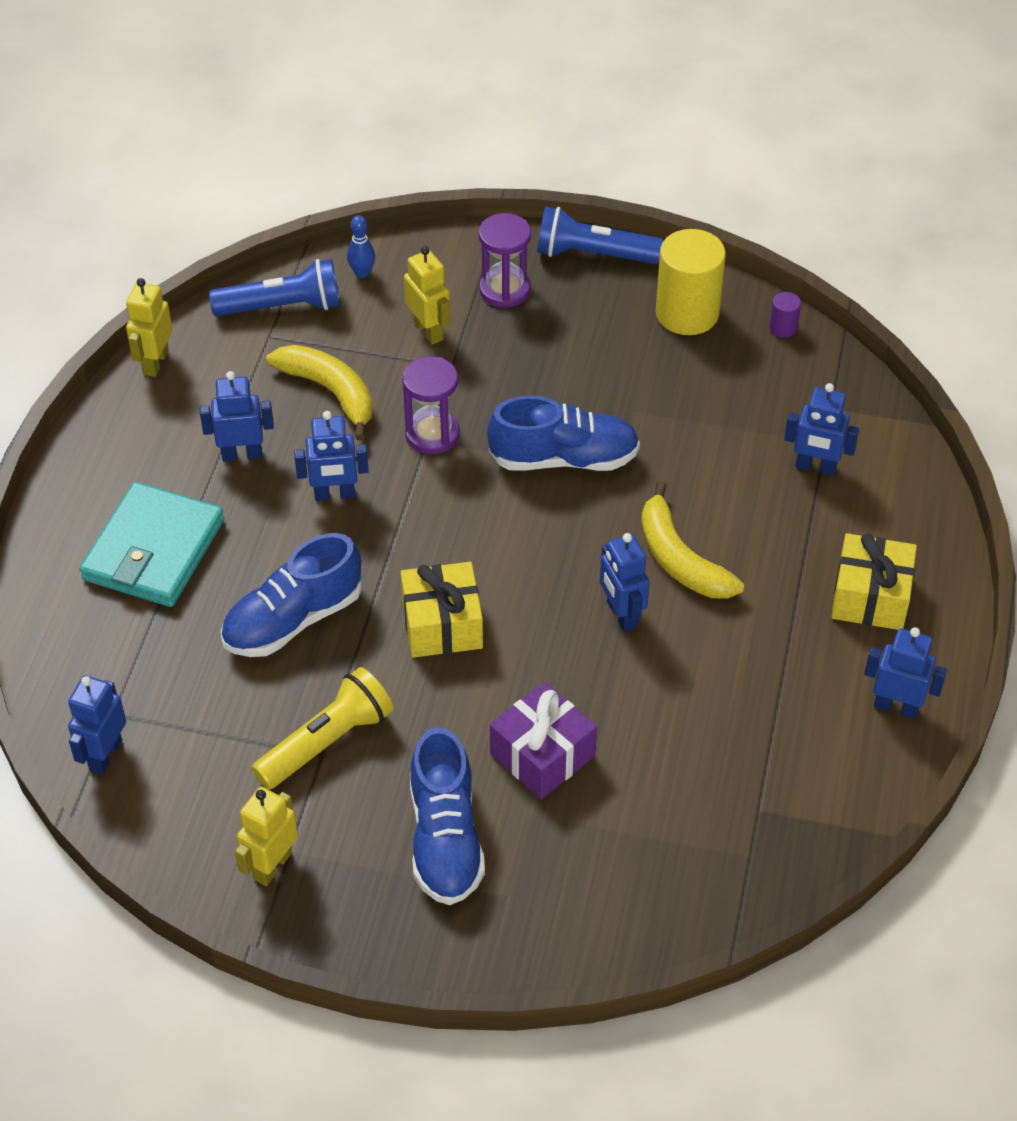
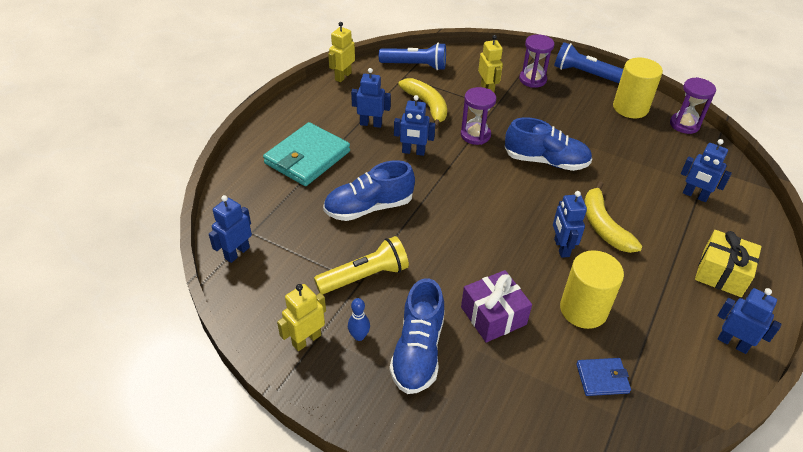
camera: 15 degrees right, 5 degrees down
(362, 273) = (460, 59): blue bowling pin -> blue bowling pin (359, 336)
(442, 624) = (453, 229): yellow gift -> none
(674, 710) = (583, 309): none -> yellow cylinder
(719, 808) = (602, 378): none -> blue wallet
(783, 328) = (684, 124): purple cylinder -> purple hourglass

